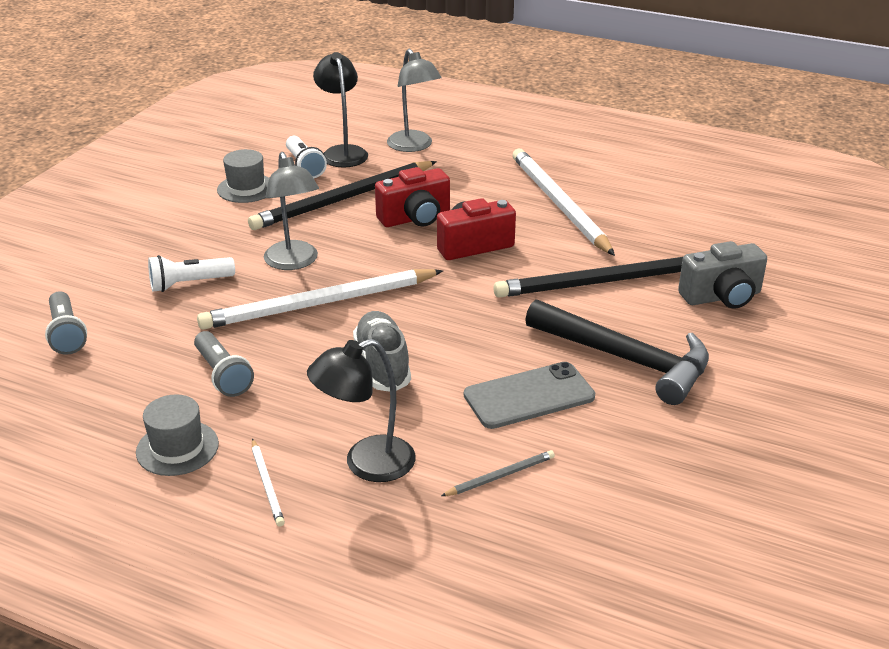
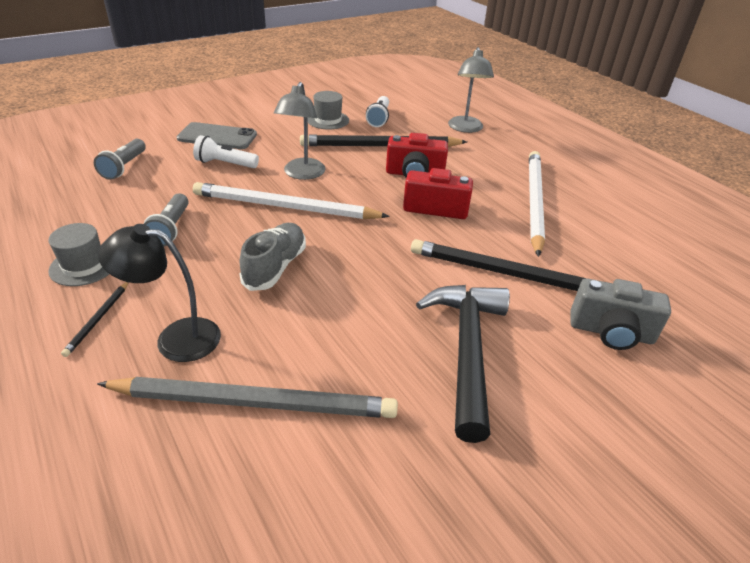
camera: 30 degrees right, 5 degrees up
(267, 484) = (98, 319): white pencil -> black pencil
(342, 152) = (413, 118): black lamp -> none
(500, 476) = (255, 402): grey pencil -> grey pencil, size x2.38
(529, 396) = (352, 343): grey phone -> grey phone (217, 137)
(627, 359) = (466, 350): black hammer -> black hammer turned 150 degrees counterclockwise

